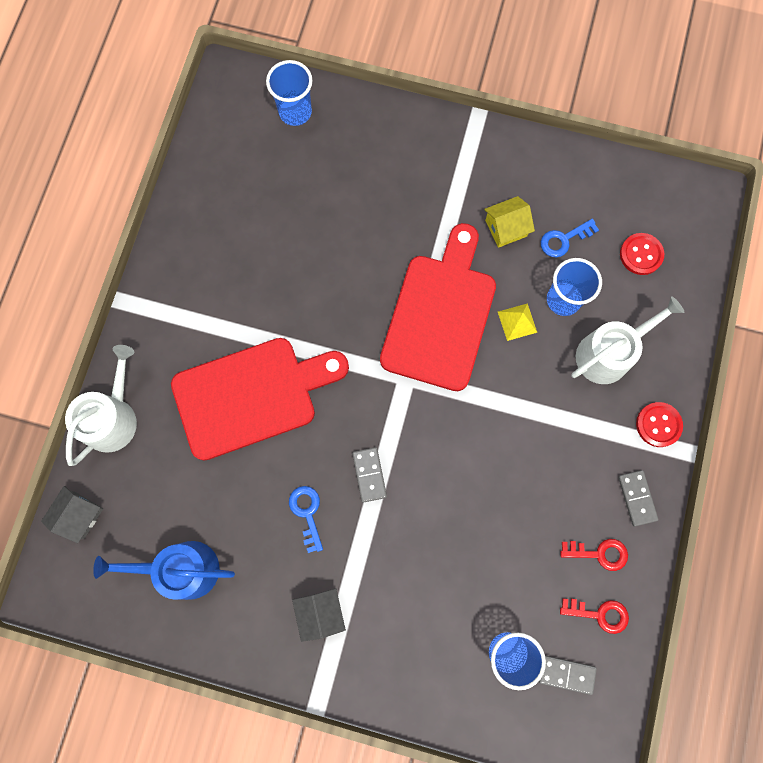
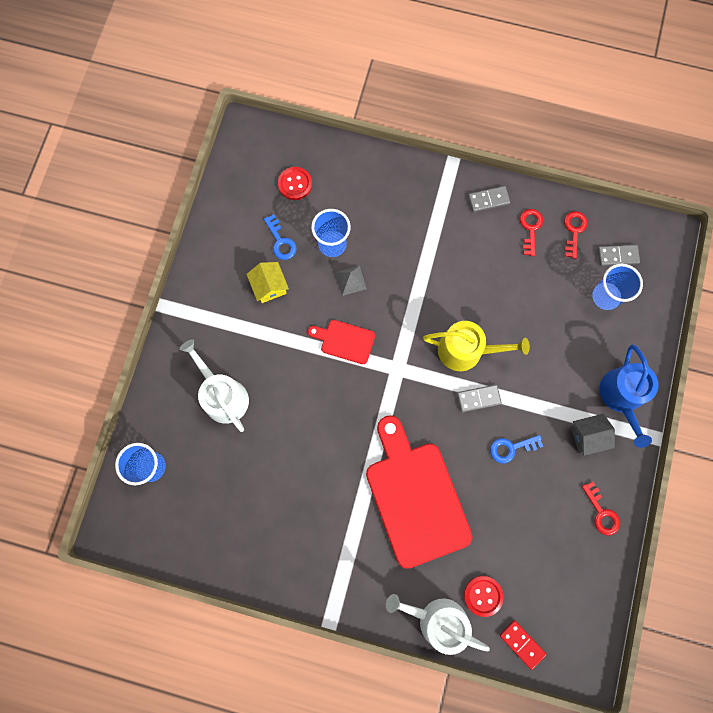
camera: 90 degrees left, 0 degrees up
(79, 515) = (522, 644): grey house -> red domino
(181, 569) = (561, 550): blue watering can -> blue watering can (621, 397)
(224, 624) = (601, 512): none -> red key
(430, 461) = (466, 350): none -> yellow watering can
(440, 315) = (345, 341): red cutting board -> red cutting board, size x0.47
(517, 322) = (350, 280): yellow pyramid -> grey pyramid
(566, 674) = (617, 256): grey domino -> grey domino turned 75 degrees clockwise
(609, 353) = (376, 212): white watering can -> white watering can (223, 395)
(658, 425) = (432, 181): red button -> red button (483, 595)

